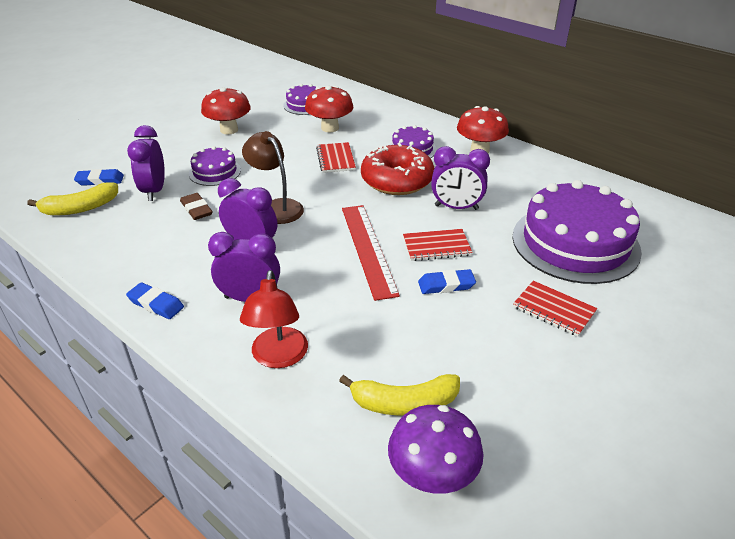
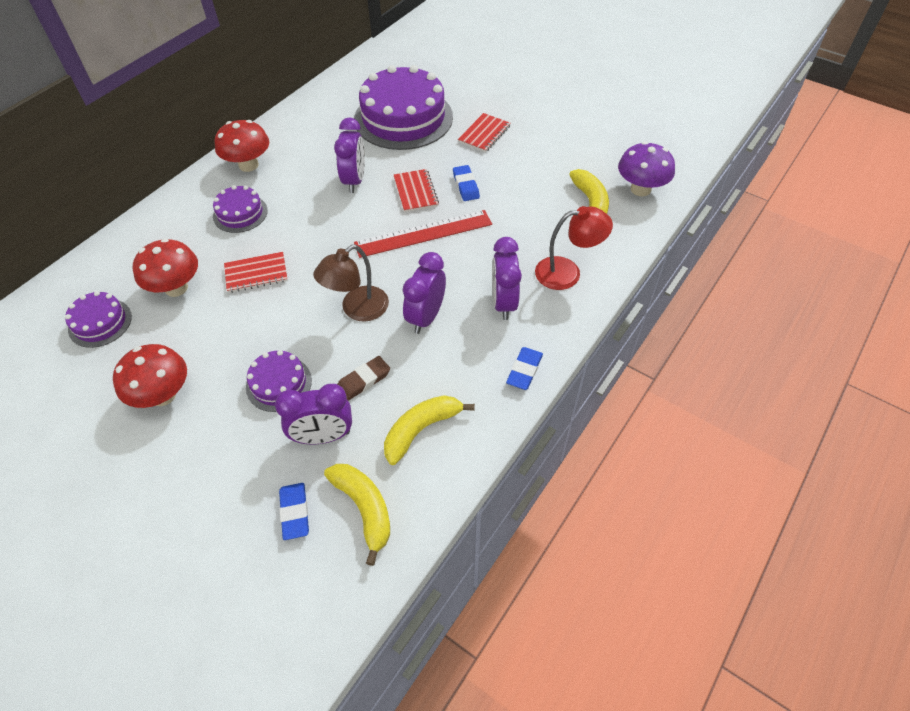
camera: 95 degrees left, 15 degrees up
(130, 237) = (421, 430): none -> yellow banana
(397, 180) = (305, 222): red donut -> none

